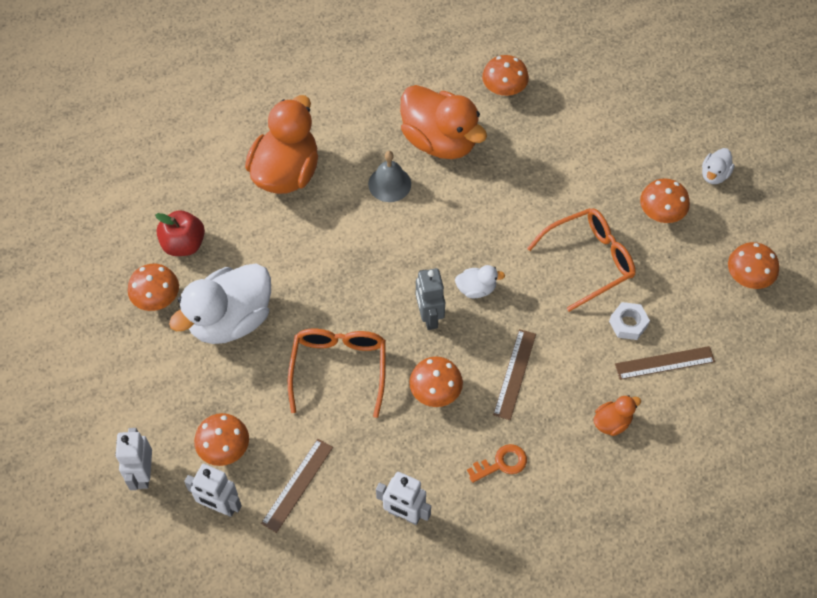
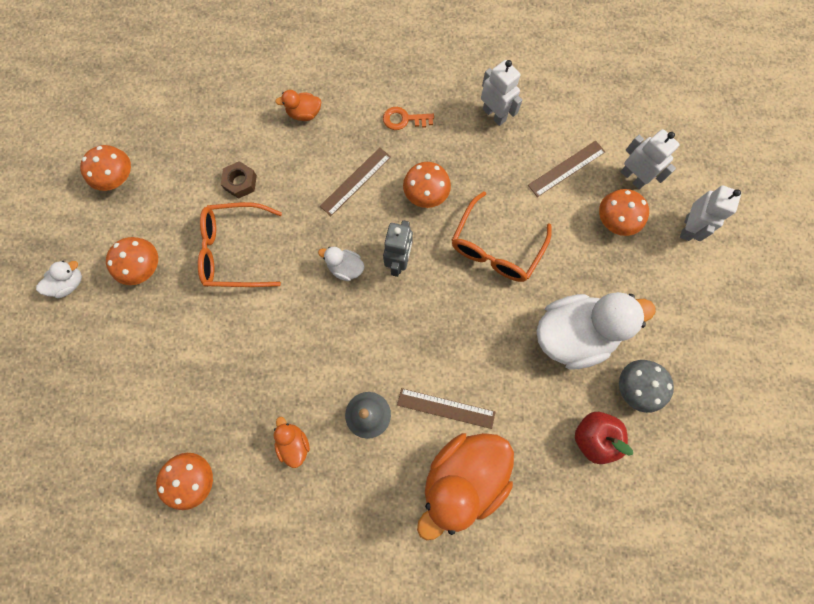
camera: 155 degrees left, 15 degrees up
(157, 298) = (635, 387): orange mushroom -> grey mushroom
(440, 141) = (294, 443): orange duck -> orange duck, size x0.45
(628, 324) = (240, 182): white nut -> brown nut
(664, 363) = (234, 140): brown ruler -> brown ruler (446, 408)

